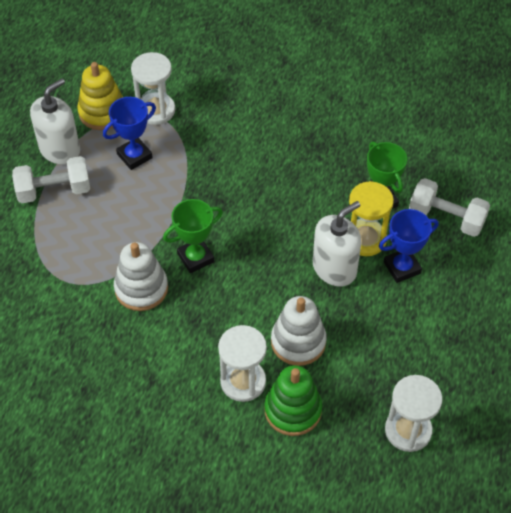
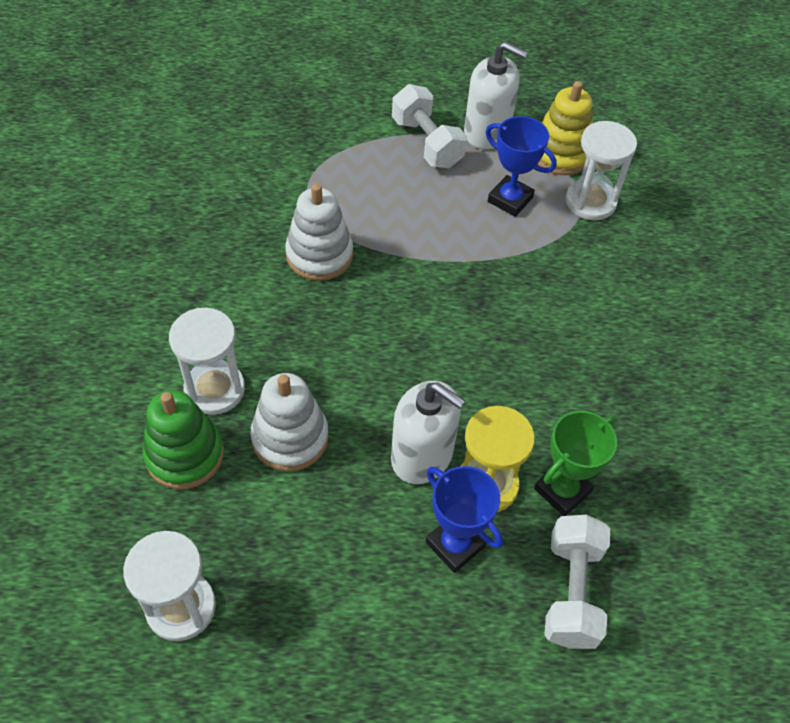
camera: 70 degrees right, 0 degrees up
(195, 258) = (382, 296): green trophy -> none

